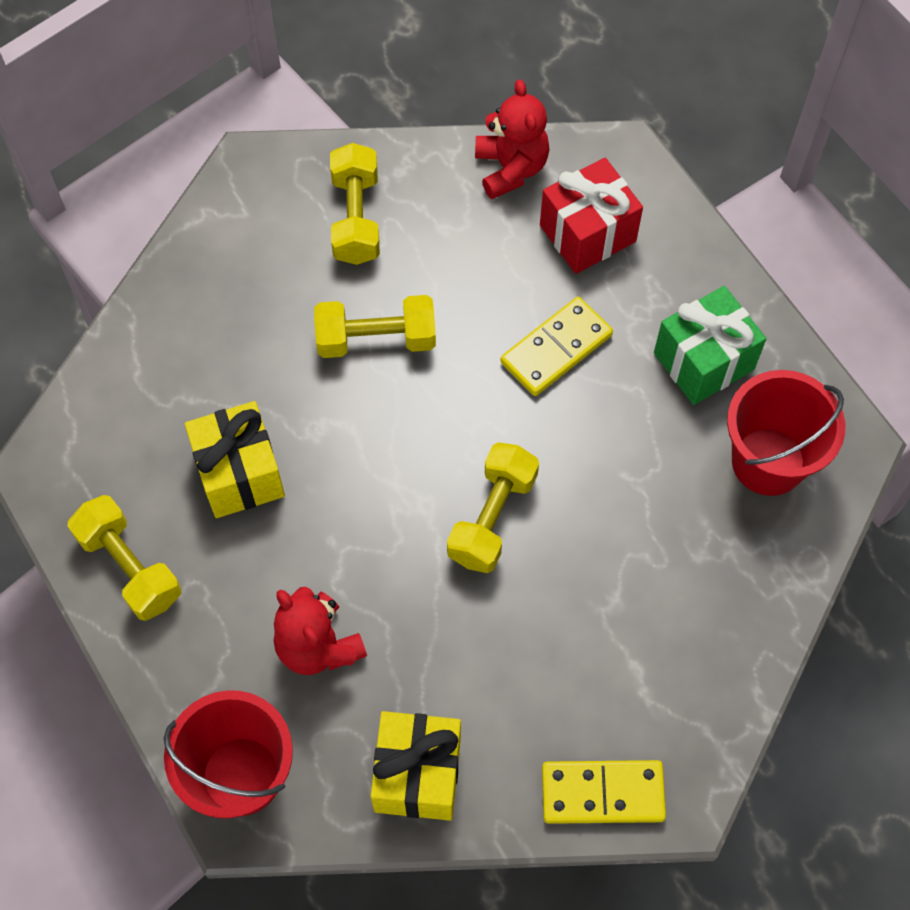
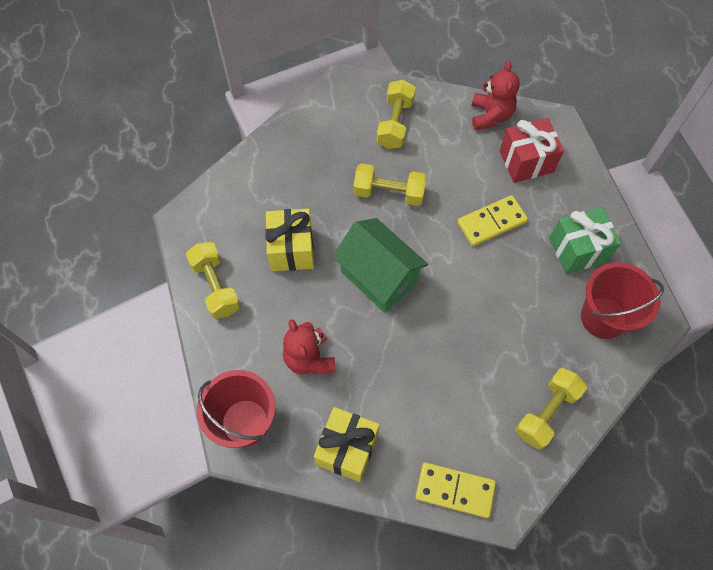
camera: 15 degrees right, 0 degrees up
(396, 484) = (379, 277): none -> green house
(492, 517) = (429, 310): yellow dumbbell -> yellow dumbbell (546, 412)

